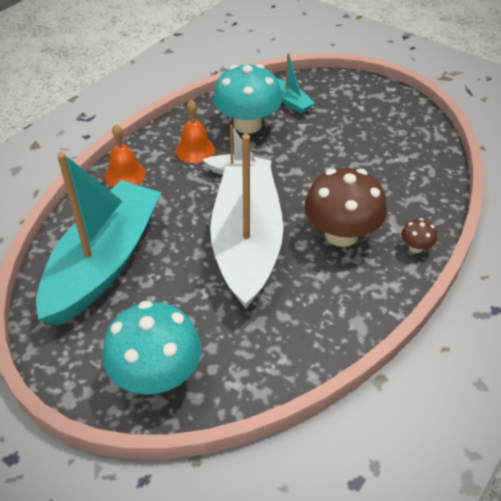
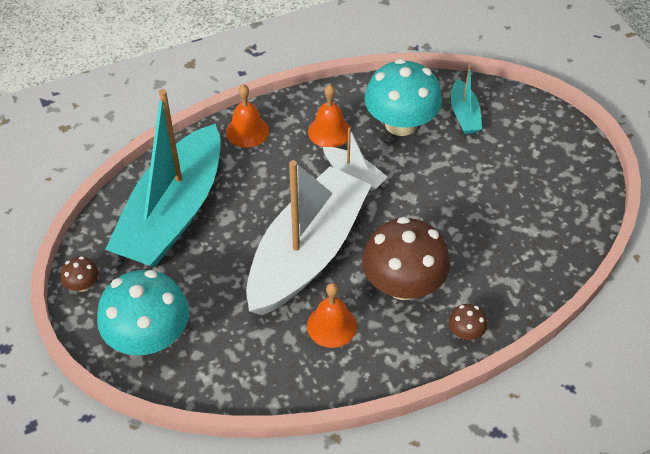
camera: 30 degrees right, 5 degrees up
(58, 360) = (83, 285): none -> brown mushroom
(104, 263) = (173, 213): turquoise boat -> turquoise boat turned 150 degrees clockwise
(310, 290) = (331, 325): none -> orange bell

